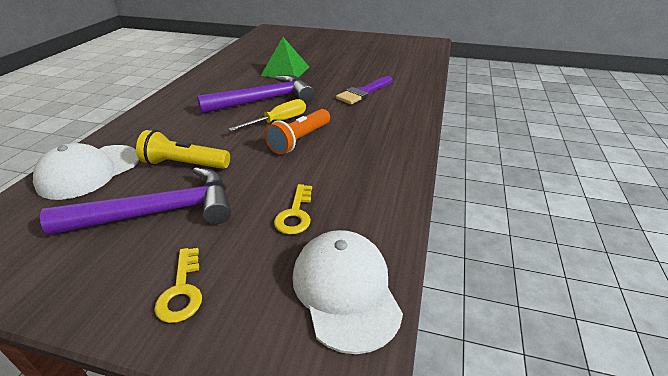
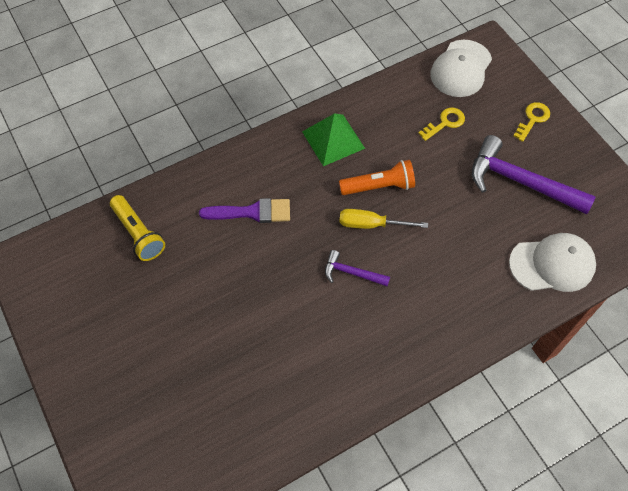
camera: 135 degrees left, 25 degrees up
(185, 164) = (481, 220): yellow flashlight -> yellow flashlight (138, 234)
(264, 100) = (351, 273): purple hammer -> purple hammer, size x0.50
(285, 71) = (271, 325): green pyramid -> green pyramid (333, 140)

